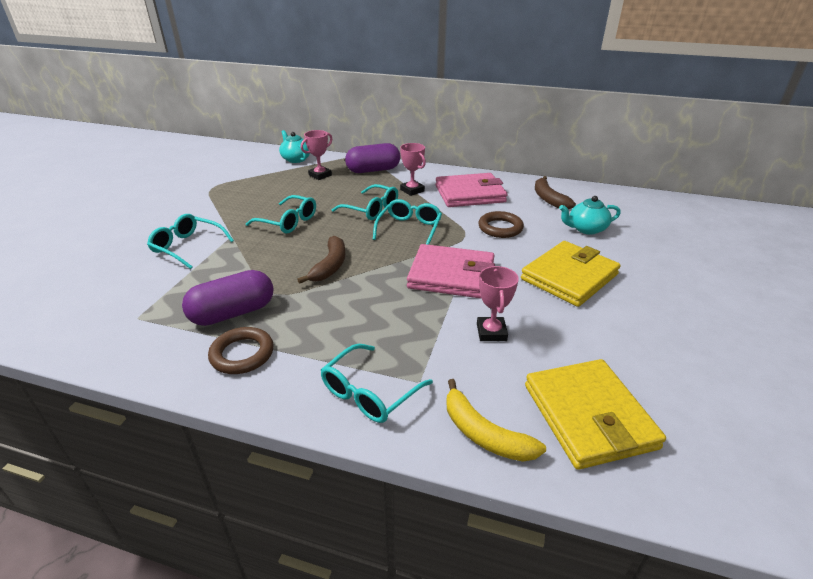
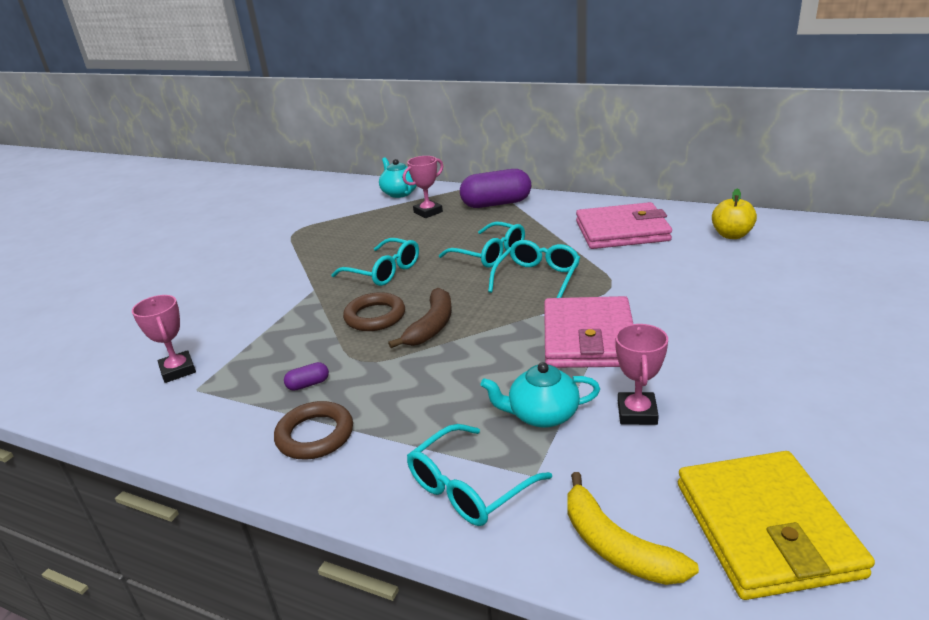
camera: 10 degrees right, 5 degrees down
(188, 247) = (261, 304): turquoise glasses -> none
(233, 313) = (308, 384): purple capsule -> purple capsule, size x0.41
(412, 190) = (545, 228): pink trophy -> pink trophy (178, 370)
(451, 275) = (588, 338): pink wallet -> pink wallet turned 75 degrees clockwise
(500, 228) = (660, 275): brown ring -> brown ring (375, 316)
(548, 199) = (731, 235): brown banana -> yellow apple
(569, 277) = (752, 339): yellow wallet -> none
(586, 229) = (782, 275): turquoise teapot -> turquoise teapot (542, 415)

